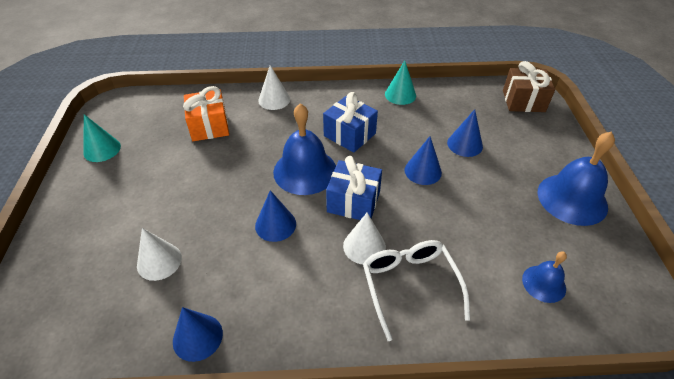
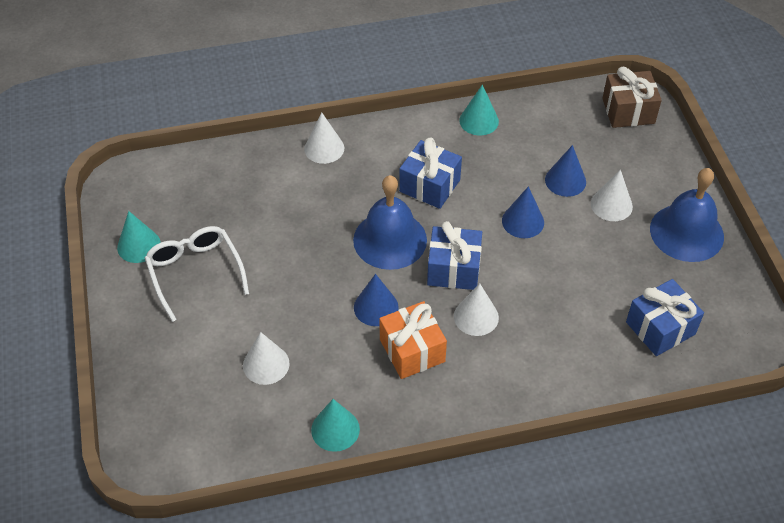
camera: 10 degrees left, 5 degrees up
(197, 337) = (335, 429): blue cone -> turquoise cone
(209, 126) = (257, 197): orange gift -> orange gift (412, 350)
(410, 285) = (530, 349): white glasses -> white glasses (195, 272)
(503, 167) = (611, 205): none -> white cone
(544, 283) = (660, 328): blue bell -> blue gift

